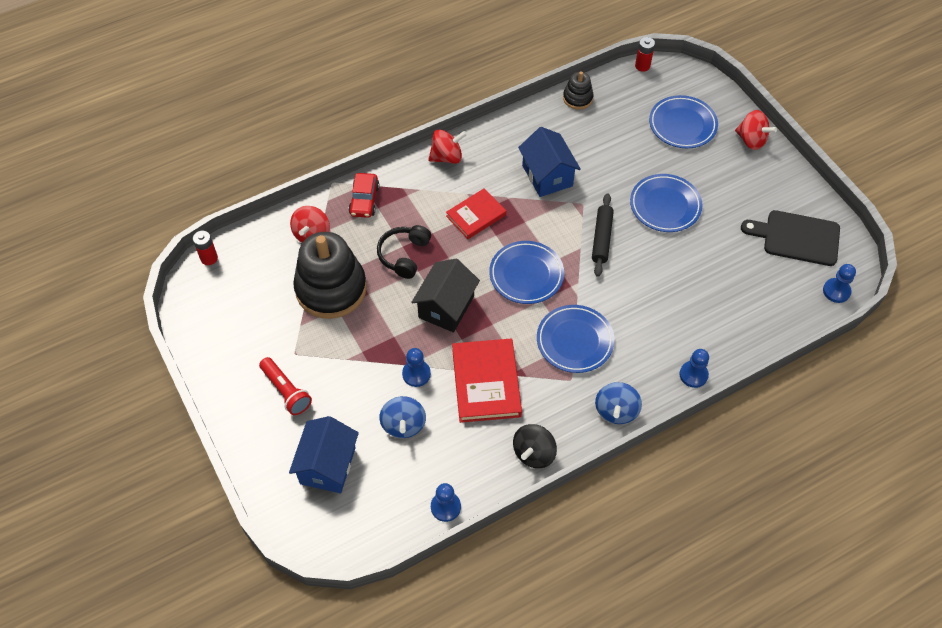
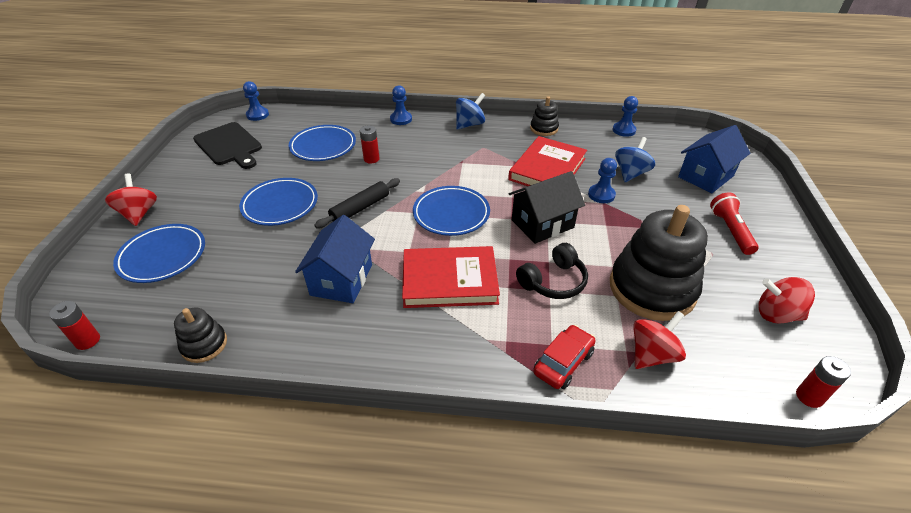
camera: 145 degrees left, 15 degrees down
(447, 157) = (423, 360): red spinning top -> red spinning top (776, 314)
(476, 216) = (449, 280): red book -> red book, size x1.54
(534, 453) = (544, 128): black spinning top -> black stacking toy
(575, 341) = (458, 162): blue plate -> blue plate (323, 146)
(655, 298) = (371, 159): none -> red battery

